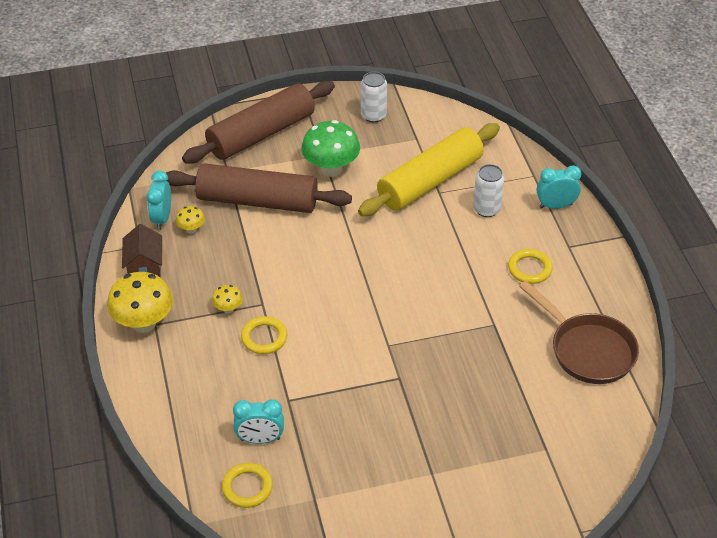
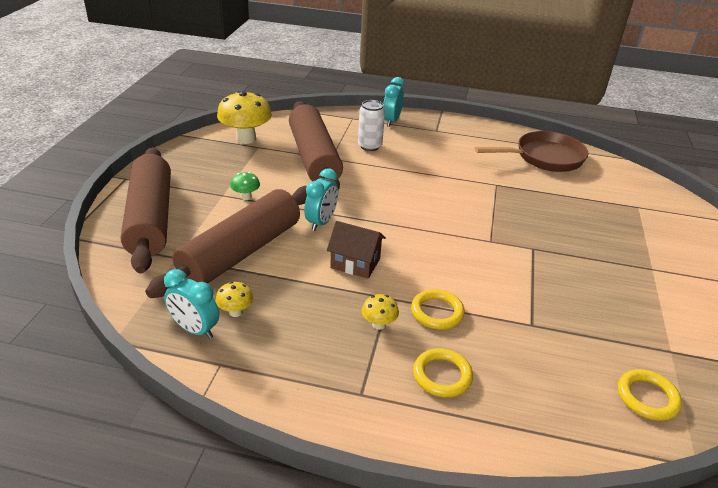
camera: 65 degrees left, 10 degrees down
(144, 266) = (259, 371): brown house -> brown house (355, 263)
(144, 323) = (353, 404): yellow mushroom -> yellow mushroom (246, 139)
(260, 439) = (580, 364): turquoise clock -> turquoise clock (321, 222)
(331, 169) = (246, 197): green mushroom -> green mushroom, size x0.48
(373, 115) = (206, 155): white can -> none
(430, 181) = (314, 157): yellow rolling pin -> brown rolling pin
(529, 269) = (447, 151): yellow ring -> yellow ring (442, 375)

